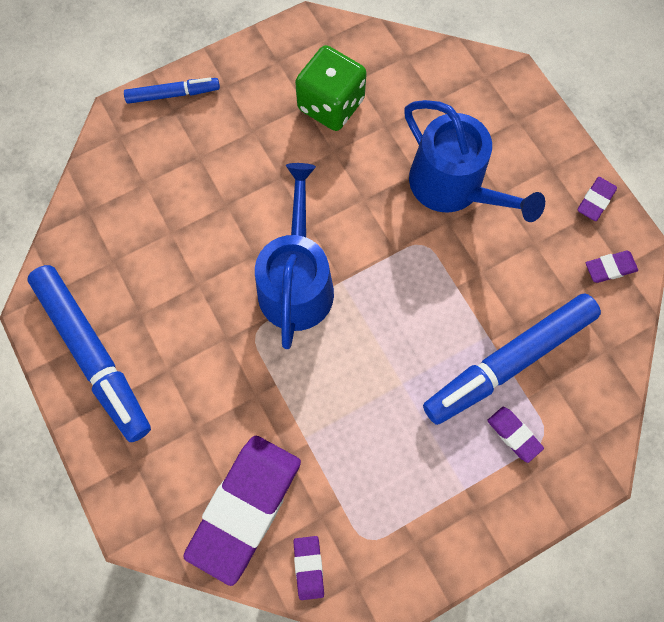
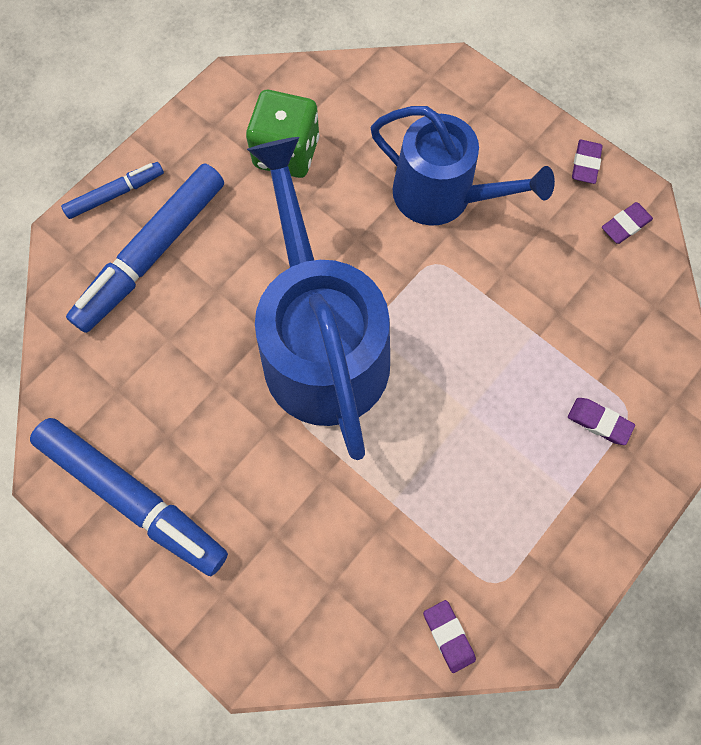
camera: 20 degrees left, 0 degrees up
(245, 507) = (358, 598): purple eraser -> none
(296, 283) = (321, 346): blue watering can -> blue watering can, size x1.51
(508, 361) = (565, 351): blue marker -> blue marker (153, 254)

